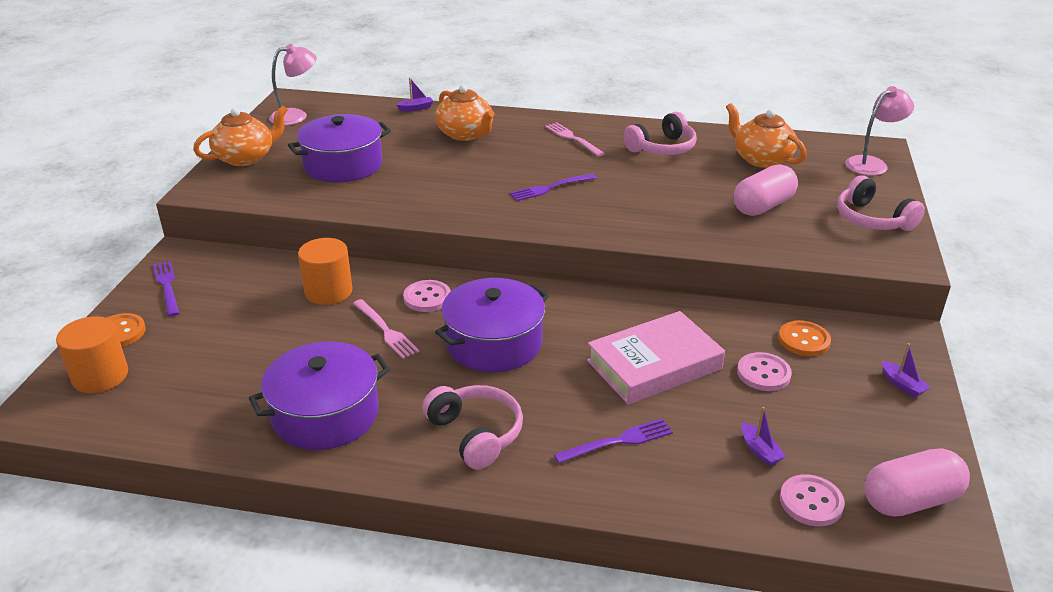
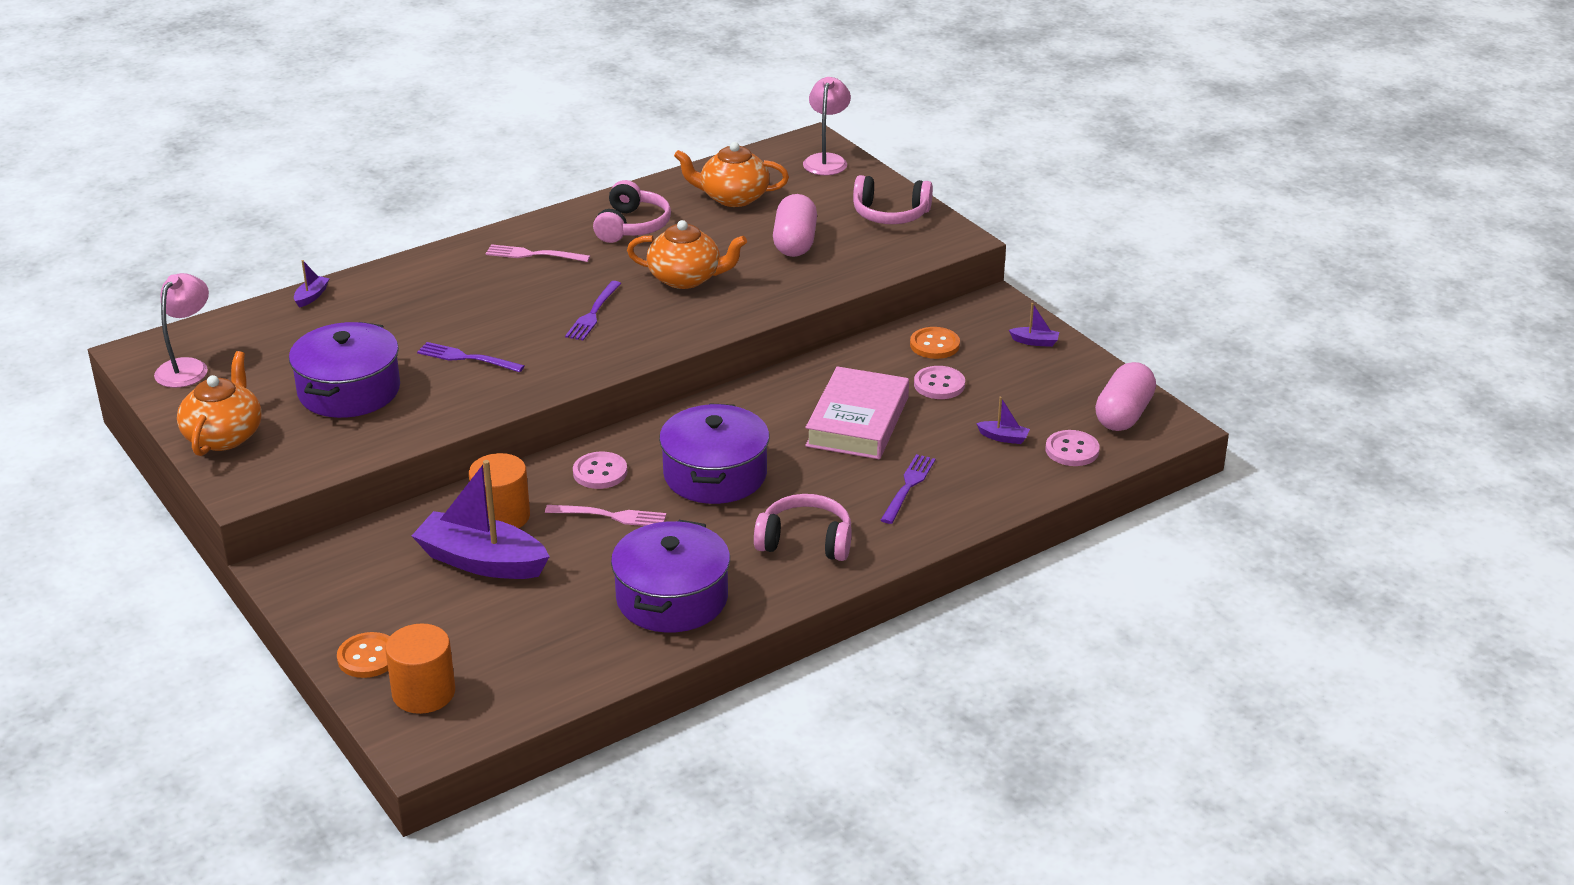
camera: 45 degrees left, 0 degrees up
(167, 286) = (332, 600): purple fork -> purple fork (466, 358)
(271, 313) = (482, 561): none -> purple boat
(466, 134) = (418, 299): orange teapot -> orange teapot (686, 278)

